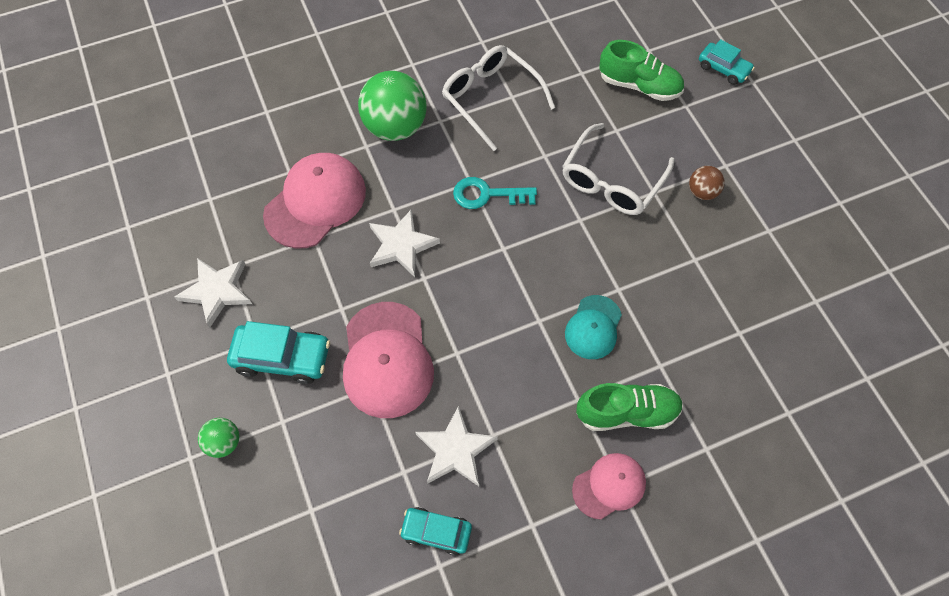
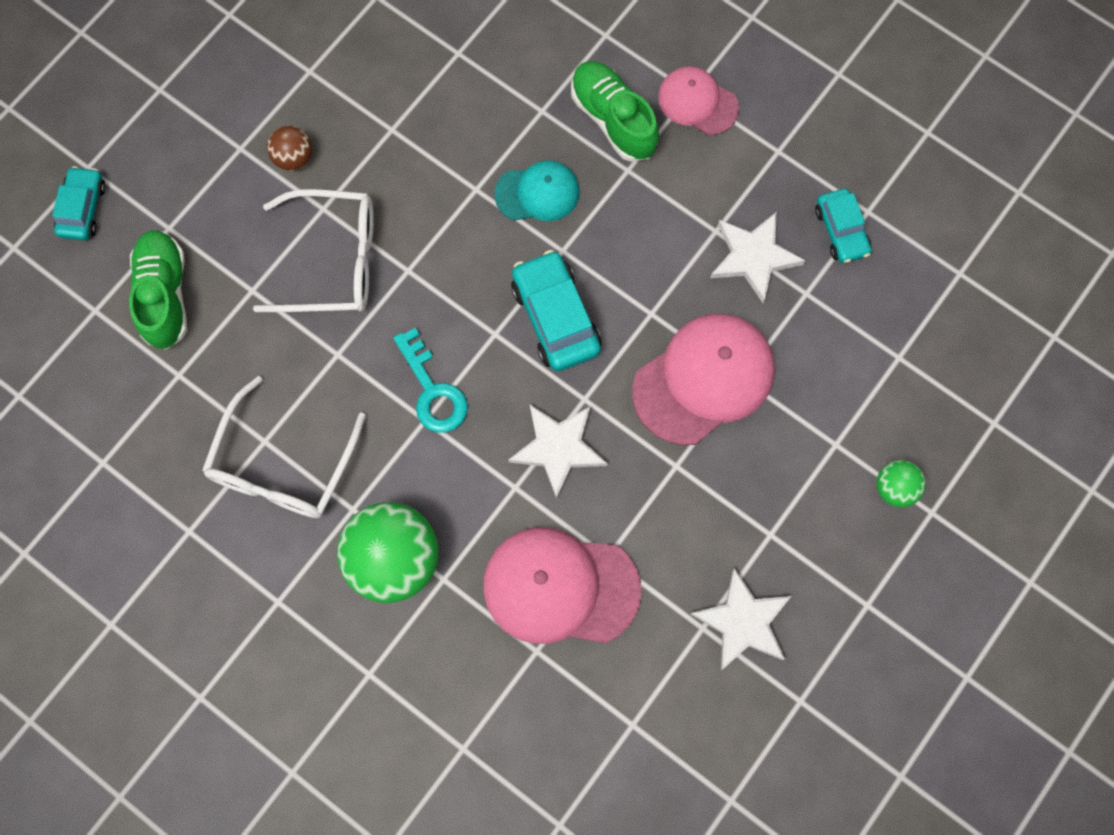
camera: 120 degrees left, 10 degrees up
(282, 358) = (771, 491): turquoise car -> turquoise car (556, 317)

